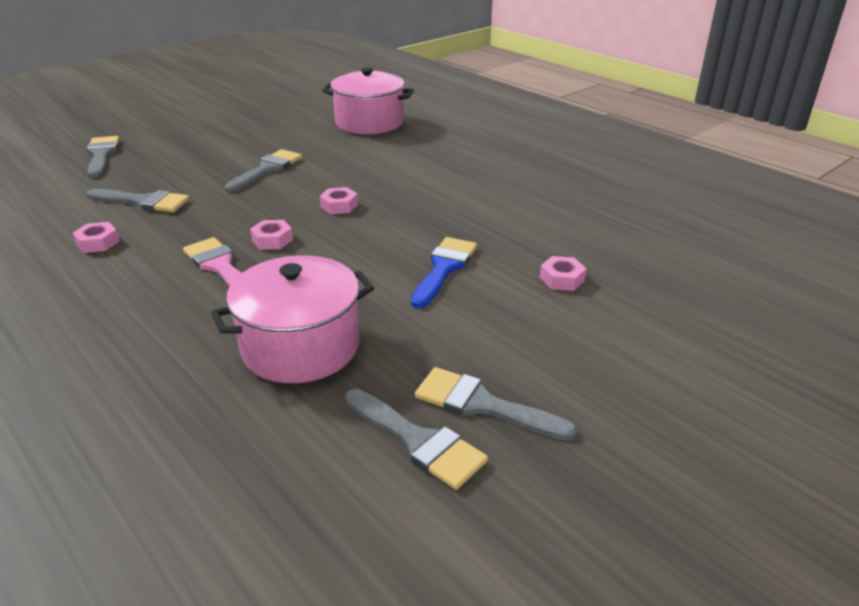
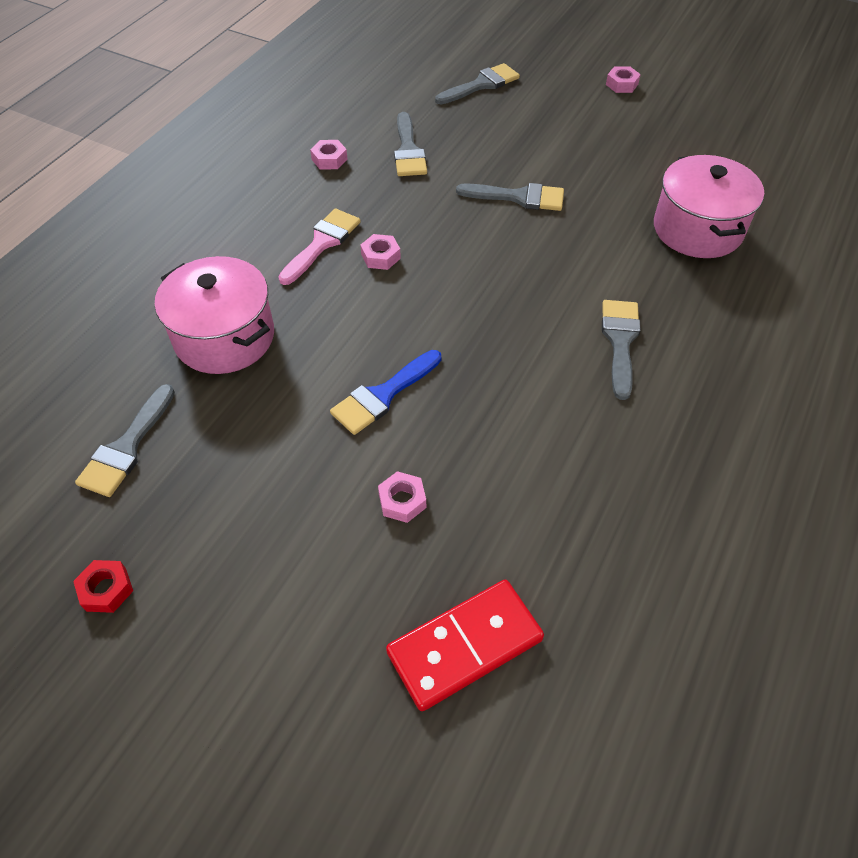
camera: 70 degrees right, 20 degrees up
(339, 206) = (470, 277): pink nut -> pink nut (621, 84)
(444, 268) = (383, 395): blue brush -> blue brush turned 135 degrees clockwise
(482, 405) = (178, 478): grey brush -> grey brush (620, 341)
(613, 477) = (106, 589): none -> red nut
(701, 277) = (464, 645): none -> red domino

